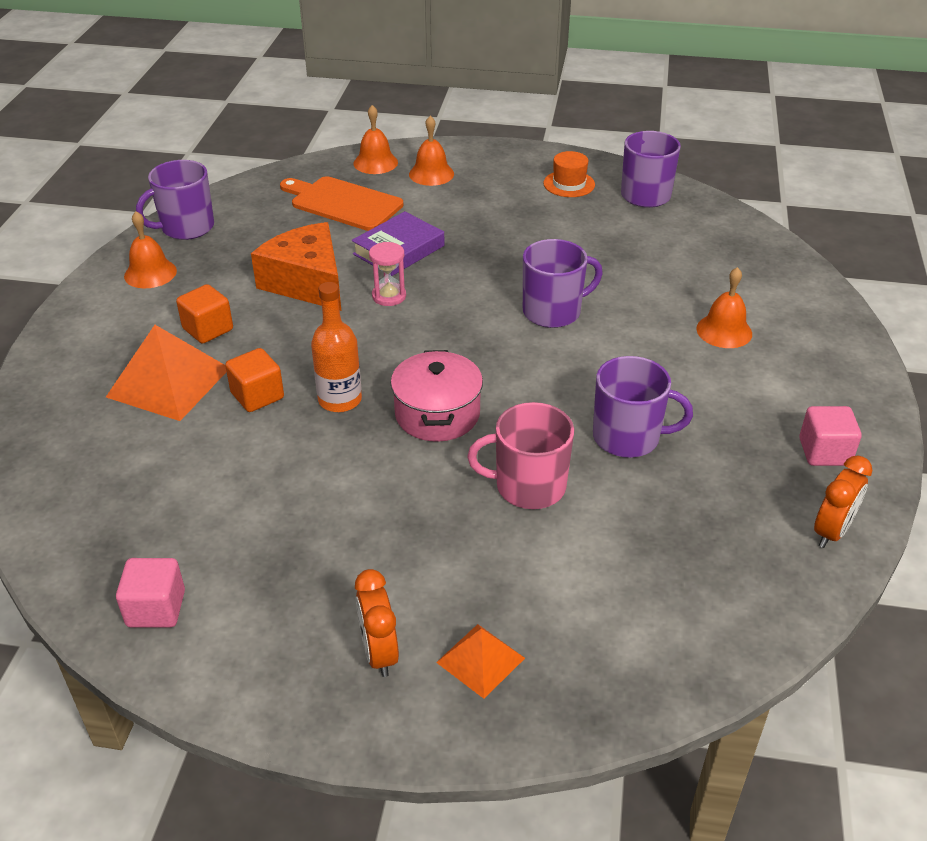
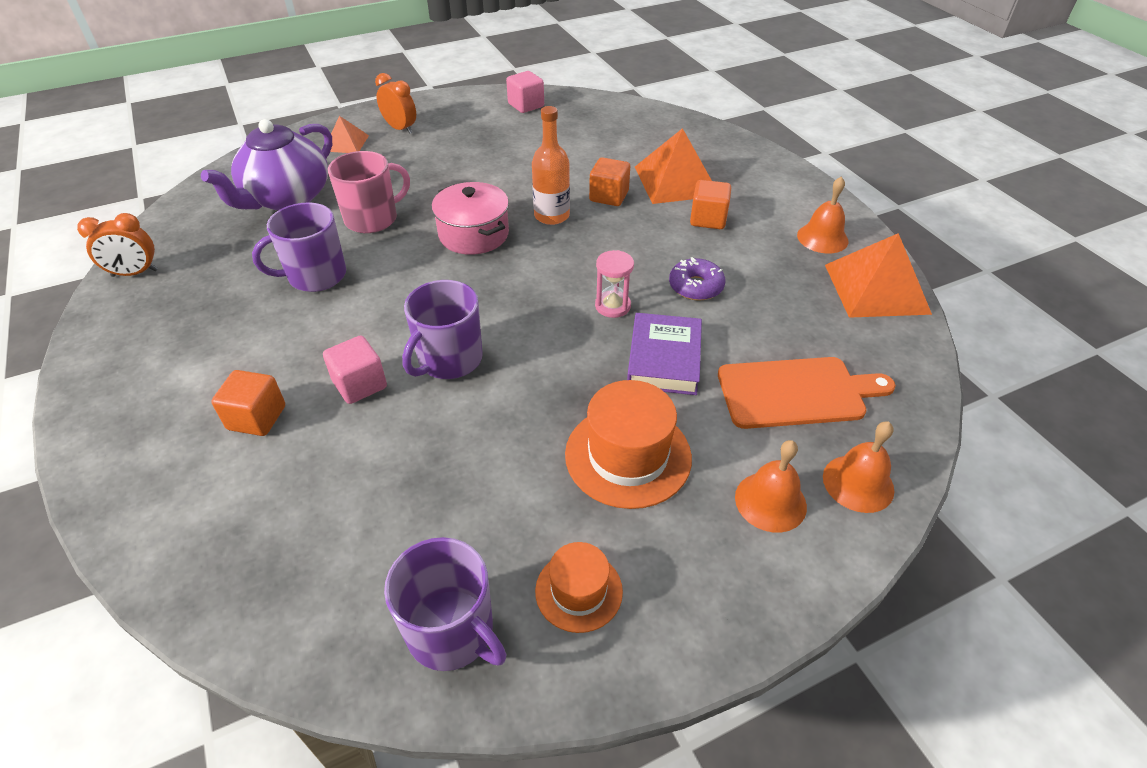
camera: 145 degrees right, 5 degrees up
(186, 227) = (876, 288): purple mug -> orange pyramid
(307, 282) = (696, 286): orange cheese -> purple donut
(484, 217) = (628, 455): none -> orange hat
(617, 574) = (287, 198): none -> purple teapot
(724, 331) = (257, 418): orange bell -> orange cube
(824, 452) = (139, 330): pink cube -> pink cube (360, 384)
(831, 531) = (135, 273): orange clock -> orange clock turned 105 degrees counterclockwise

